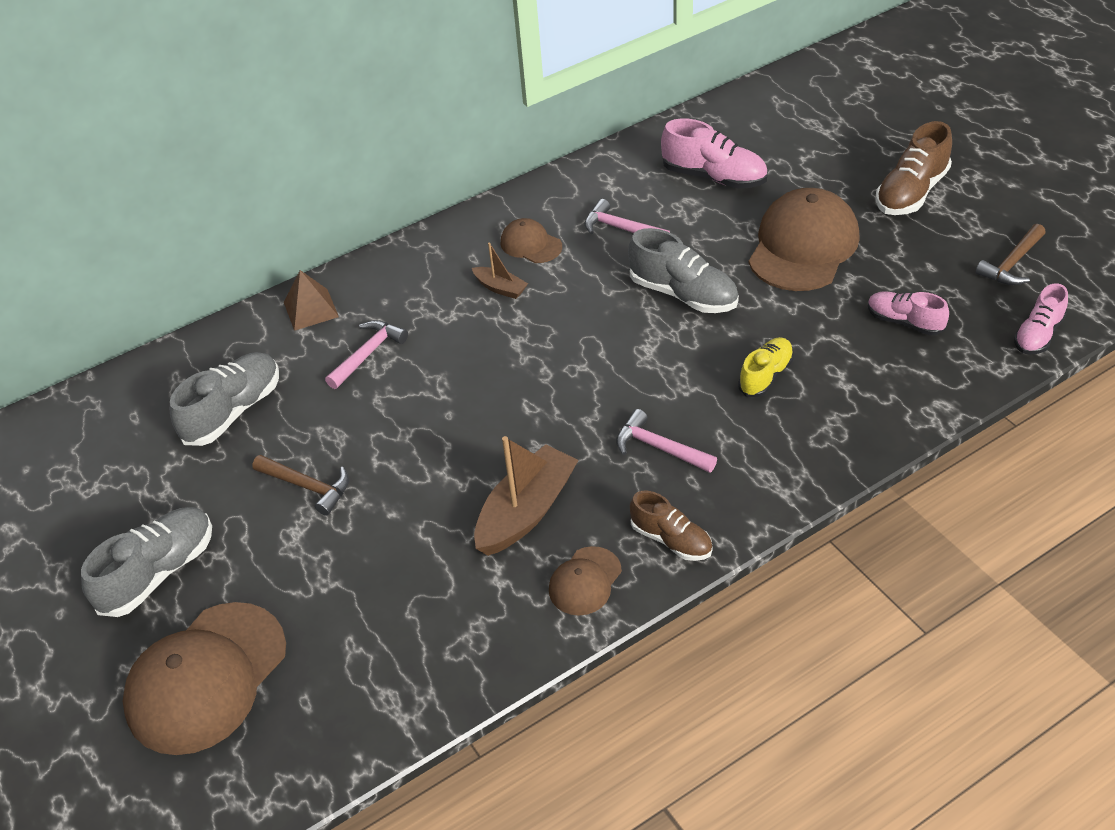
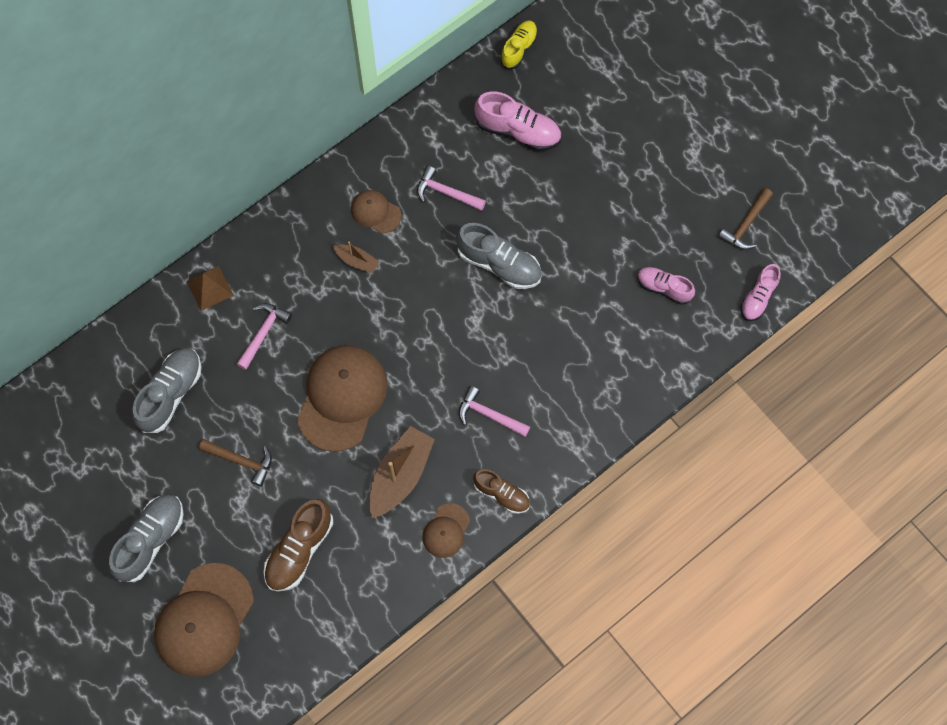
camera: 10 degrees left, 25 degrees up
(766, 376) = (563, 344): yellow shoe -> yellow shoe (519, 48)
(803, 246) = (590, 209): brown cap -> brown cap (342, 398)
(911, 193) = (674, 147): brown shoe -> brown shoe (299, 550)

